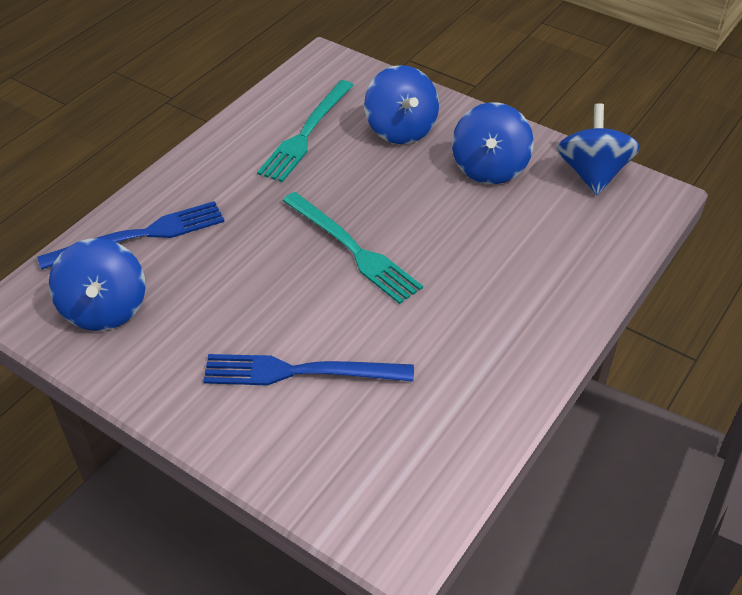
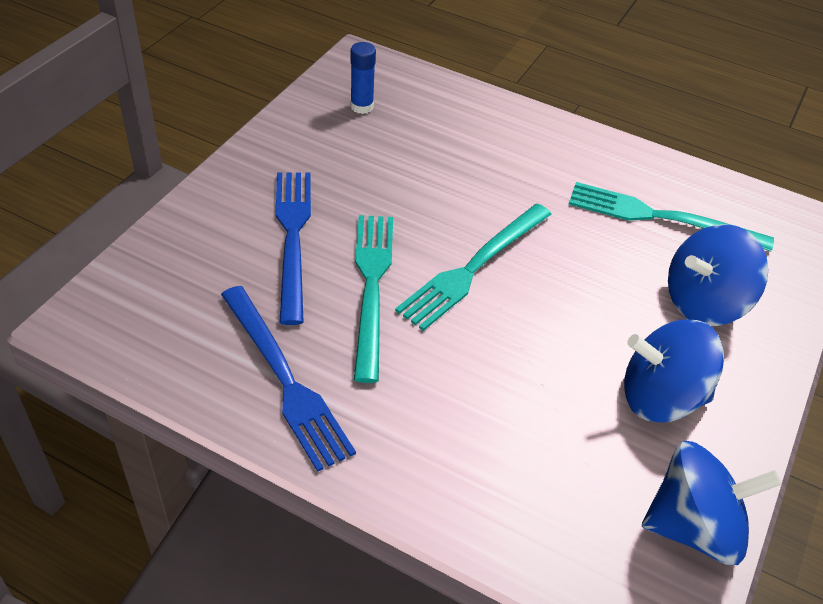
camera: 80 degrees right, 0 degrees up
(105, 309) = (362, 106): blue spinning top -> blue glue stick
(140, 236) = (460, 115): blue fork -> blue fork (285, 379)
(370, 317) = (372, 287): none -> turquoise fork

